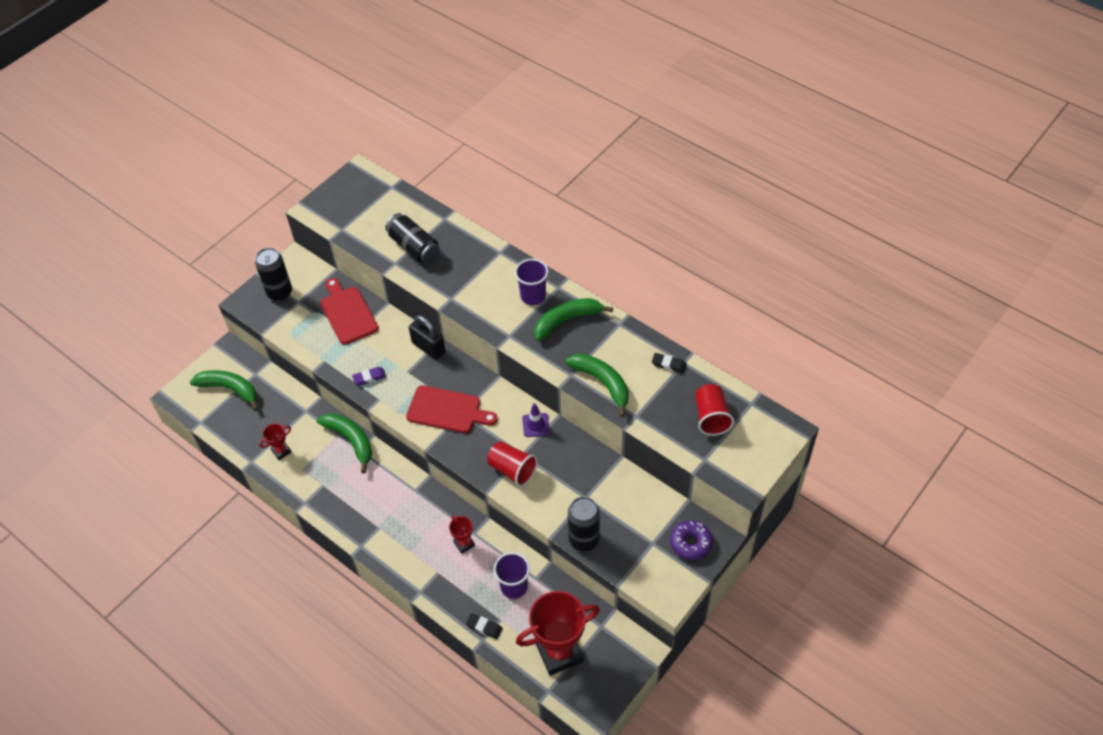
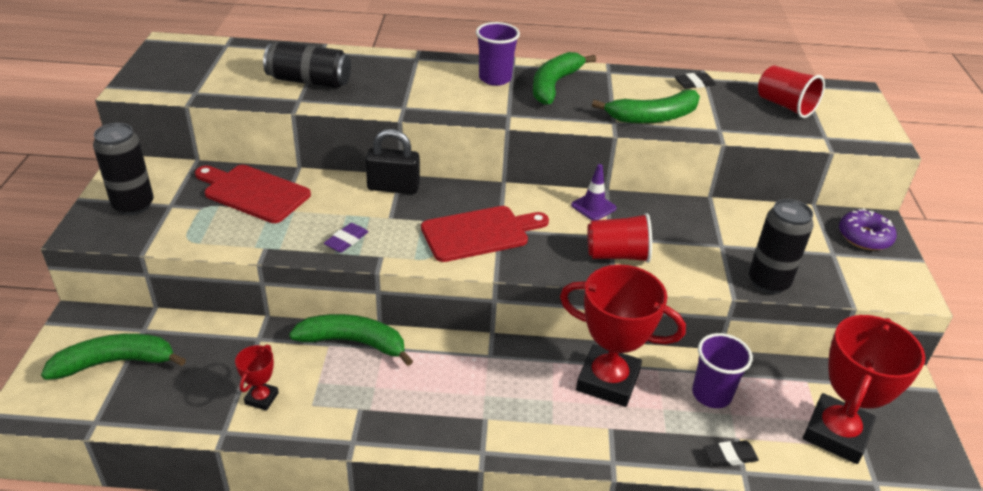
camera: 40 degrees left, 15 degrees down
(464, 544) = (608, 381): red trophy -> red trophy, size x2.20
(602, 383) = (653, 117): green banana -> green banana turned 150 degrees clockwise

